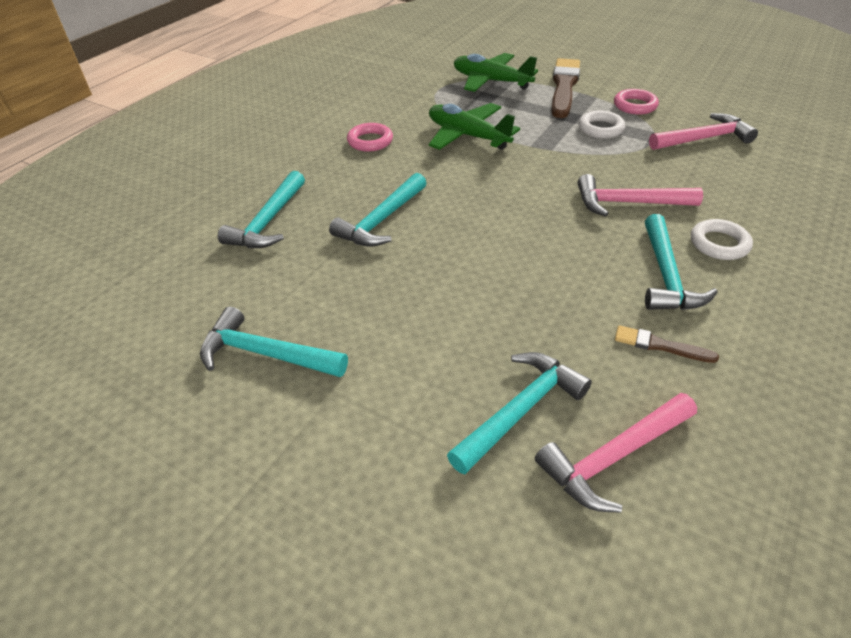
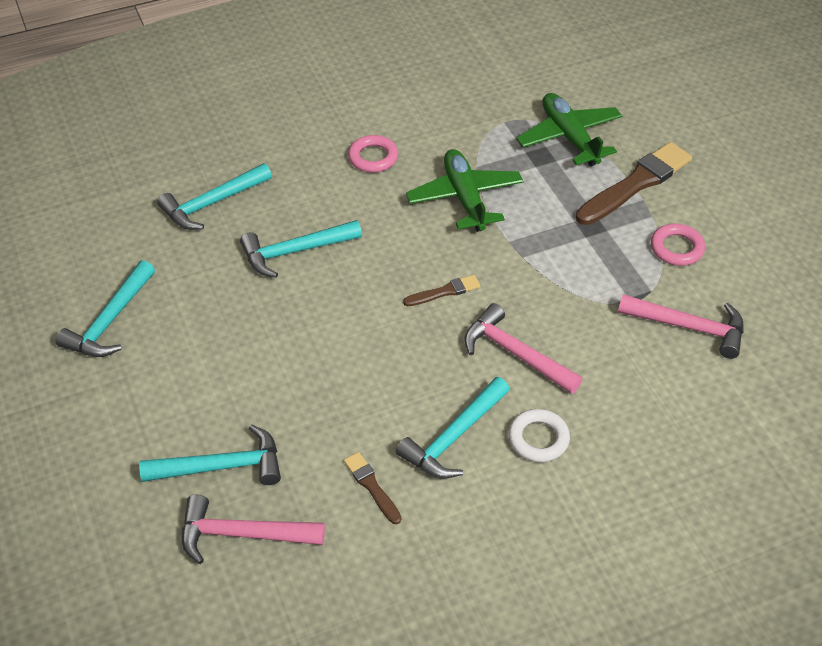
camera: 35 degrees right, 5 degrees up
(265, 354) = (110, 321): turquoise hammer -> turquoise hammer turned 120 degrees counterclockwise
(529, 192) = (444, 292): none -> brown brush
(600, 128) = (602, 258): white ring -> none

